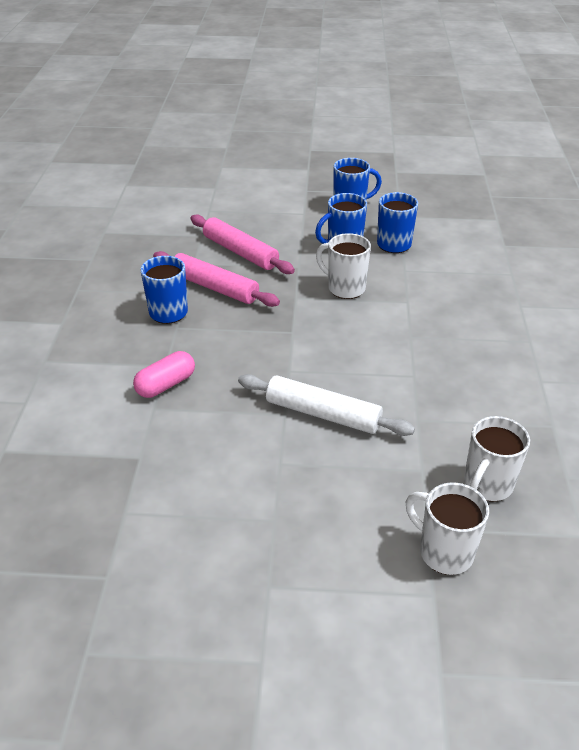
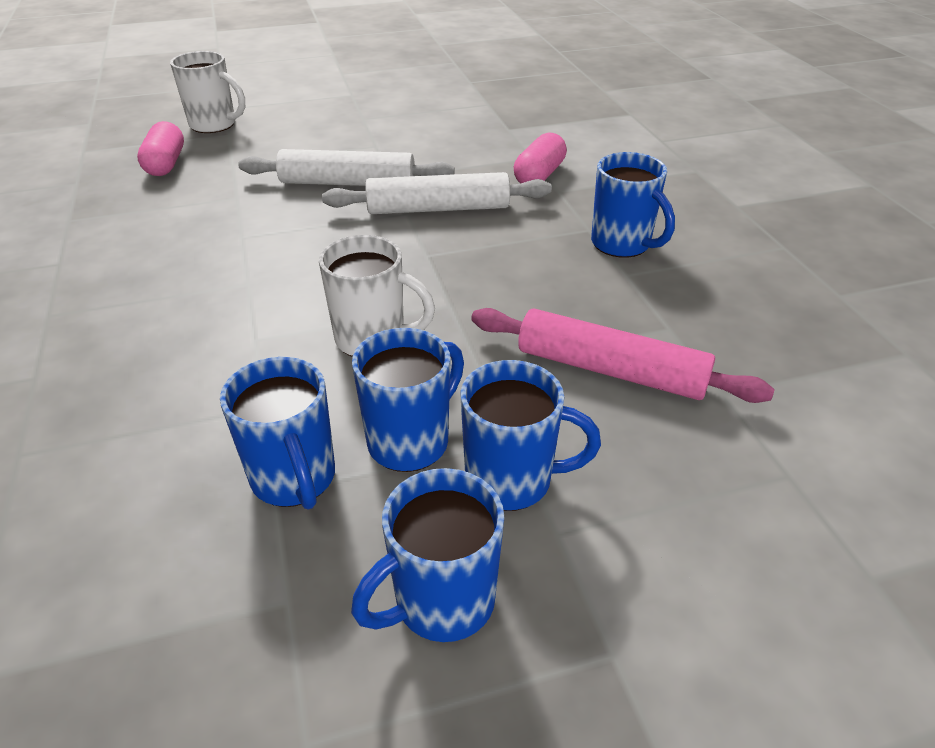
camera: 160 degrees right, 0 degrees up
(214, 287) = (592, 292): pink rolling pin -> none
(265, 368) = (438, 209): none -> white rolling pin
(310, 228) = (512, 480): none -> blue mug
(487, 485) = (166, 164): white mug -> pink capsule

